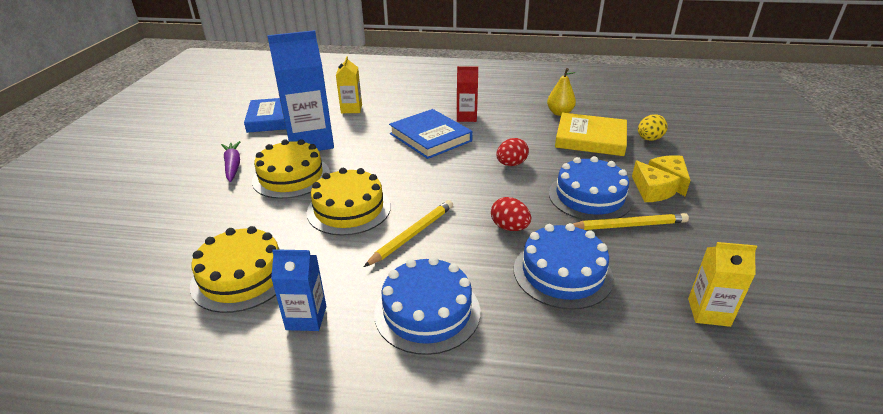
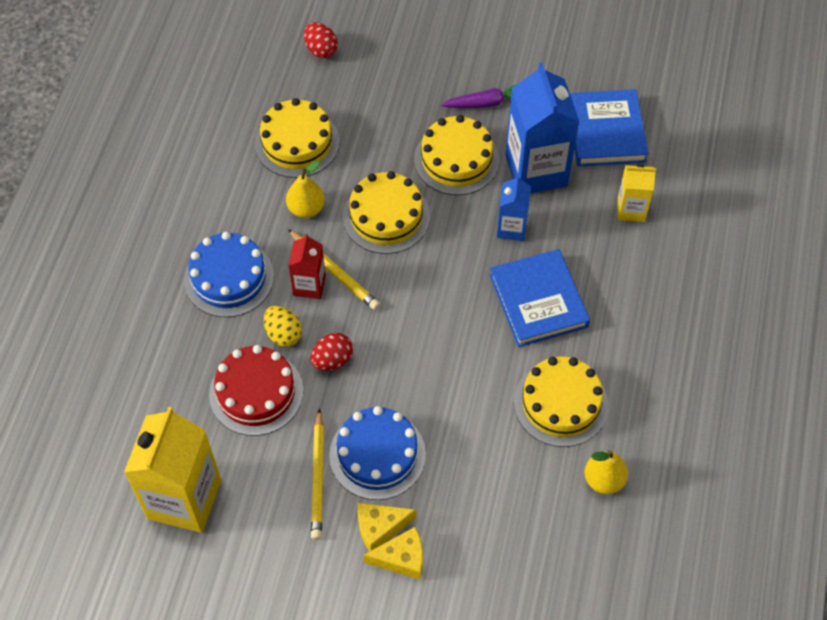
camera: 95 degrees right, 25 degrees up
(306, 318) = (239, 193): blue carton -> blue carton (511, 228)
(334, 260) = (306, 208): none -> yellow pear
(430, 137) = (538, 301): blue book -> blue book turned 75 degrees counterclockwise
(466, 117) = (596, 351): red carton -> red carton (309, 285)
(511, 127) = (560, 403): none -> yellow cake
(511, 164) = (459, 385): red egg -> red egg (321, 50)
(562, 273) = (256, 392): blue cake -> red cake
(590, 138) = (519, 499): yellow book -> none
(649, 139) = (510, 578): yellow egg -> yellow egg (283, 334)
(708, 312) = (184, 499): yellow carton -> yellow carton, size x1.92

